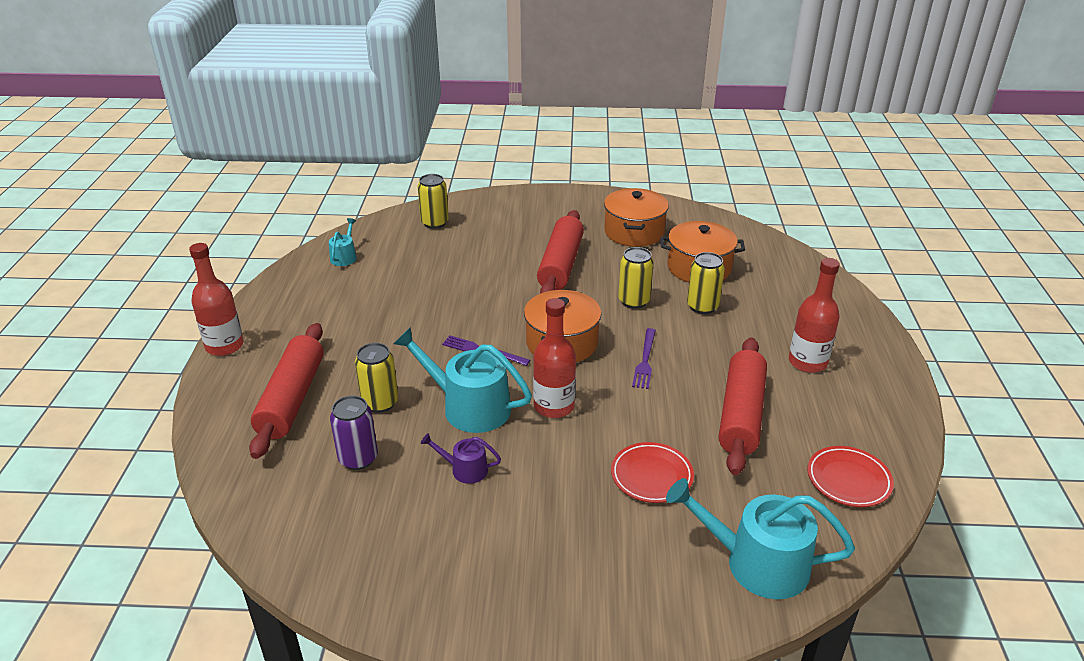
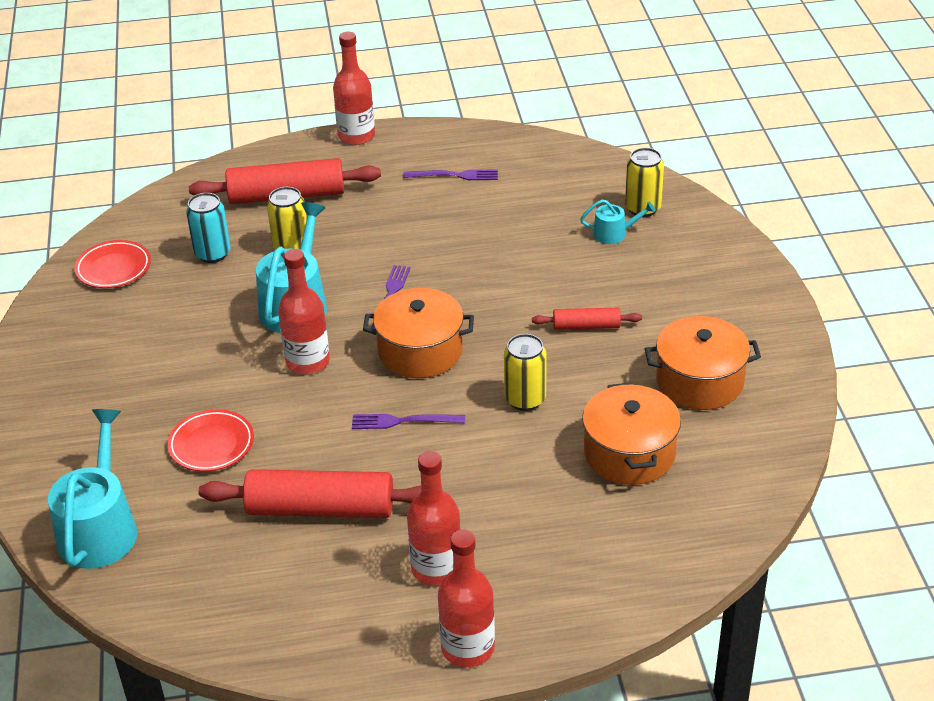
camera: 80 degrees right, 5 degrees up
(332, 298) = (454, 175): none -> purple fork
(344, 256) = (539, 163): turquoise watering can -> turquoise watering can (614, 234)
(358, 458) = (212, 253): purple can -> turquoise can
(465, 469) = (206, 319): purple watering can -> none
(561, 265) = (586, 326): red rolling pin -> red rolling pin, size x0.52
(702, 306) = (533, 462): yellow can -> none
(848, 480) = (223, 602): red plate -> red plate (113, 268)
(882, 357) = (468, 648): none -> red bottle

